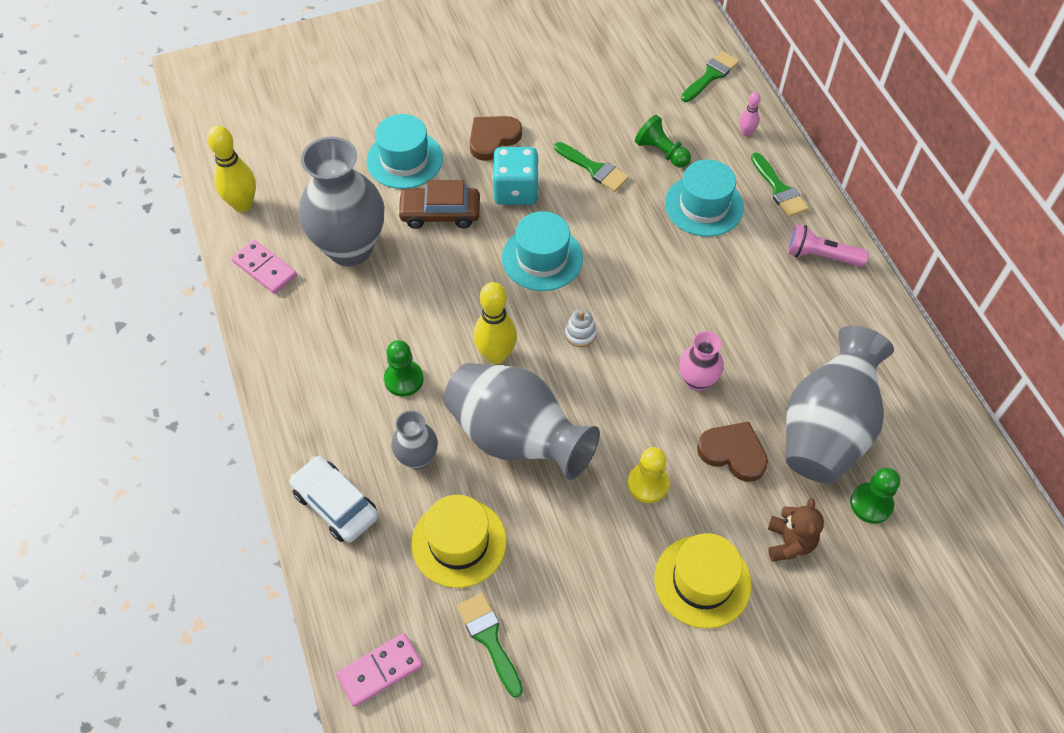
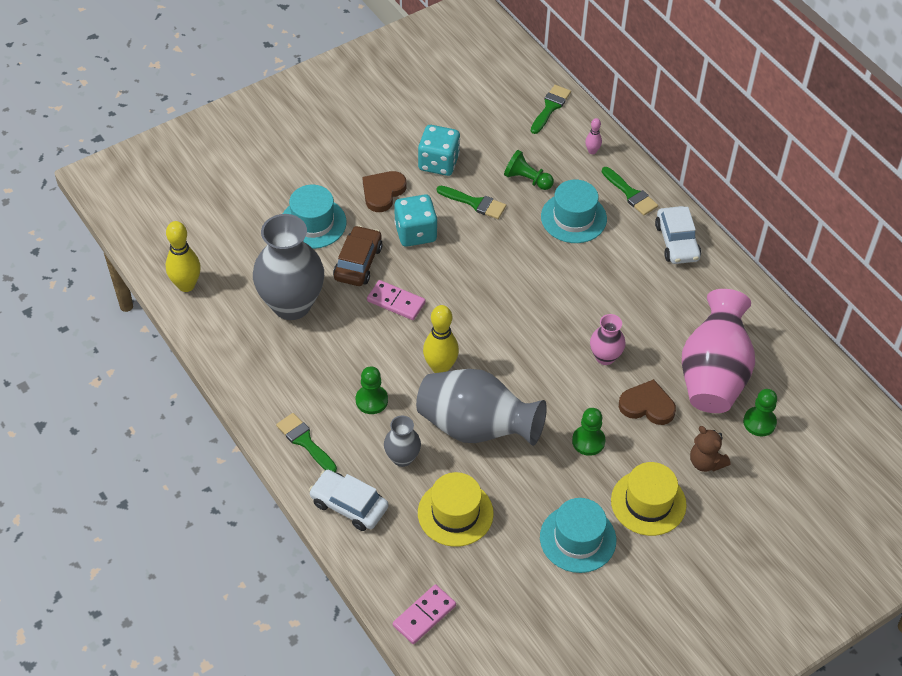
camera: 15 degrees left, 5 degrees down
(265, 268) = (225, 334): pink domino -> pink domino (396, 302)
(440, 213) = (358, 263): brown car -> brown car turned 120 degrees clockwise
(489, 639) = (500, 576): green brush -> green brush (305, 441)
(542, 258) = (454, 284): turquoise hat -> turquoise hat (578, 539)
(566, 116) = (438, 163): none -> turquoise dice
(580, 334) = (503, 338): white stacking toy -> none
(648, 484) = (588, 441): yellow pawn -> green pawn
(789, 543) = (705, 462): brown teddy bear -> brown teddy bear turned 150 degrees clockwise
(820, 256) = (677, 242): pink flashlight -> white car
(826, 430) = (713, 375): grey vase -> pink vase

